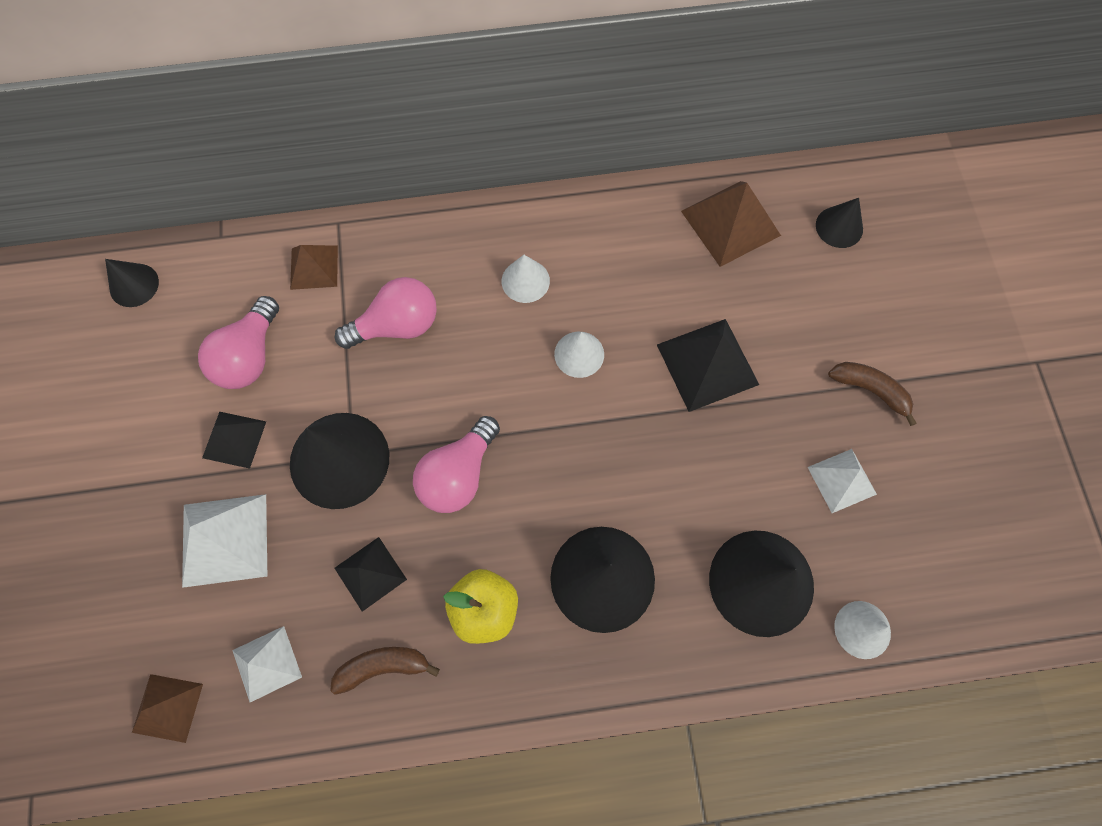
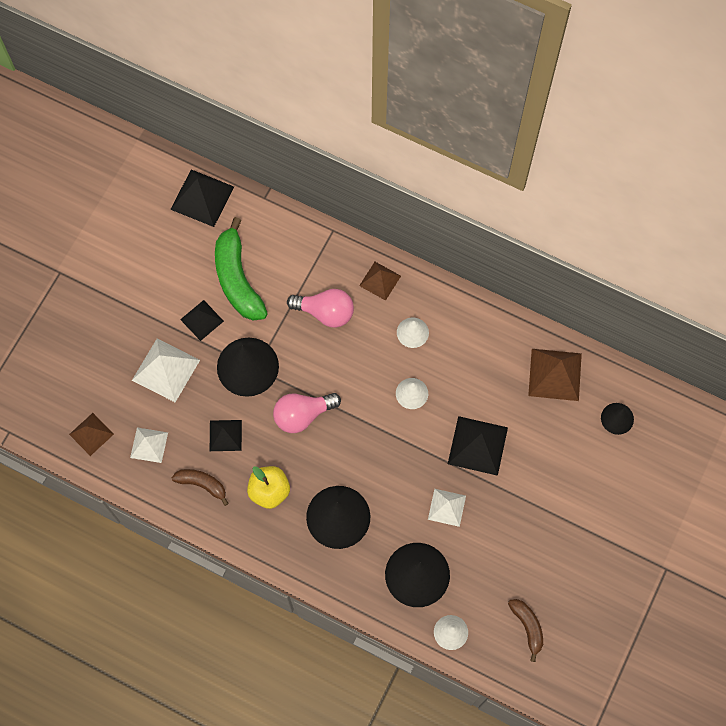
camera: 35 degrees right, 0 degrees up
(134, 285) = (202, 198): black cone -> black pyramid
(250, 356) = (237, 279): pink light bulb -> green banana
(314, 267) = (303, 249): brown pyramid -> brown pyramid (380, 280)
(842, 480) = (501, 555): white pyramid -> white pyramid (446, 507)
(870, 390) = (556, 519): brown banana -> brown banana (527, 627)

